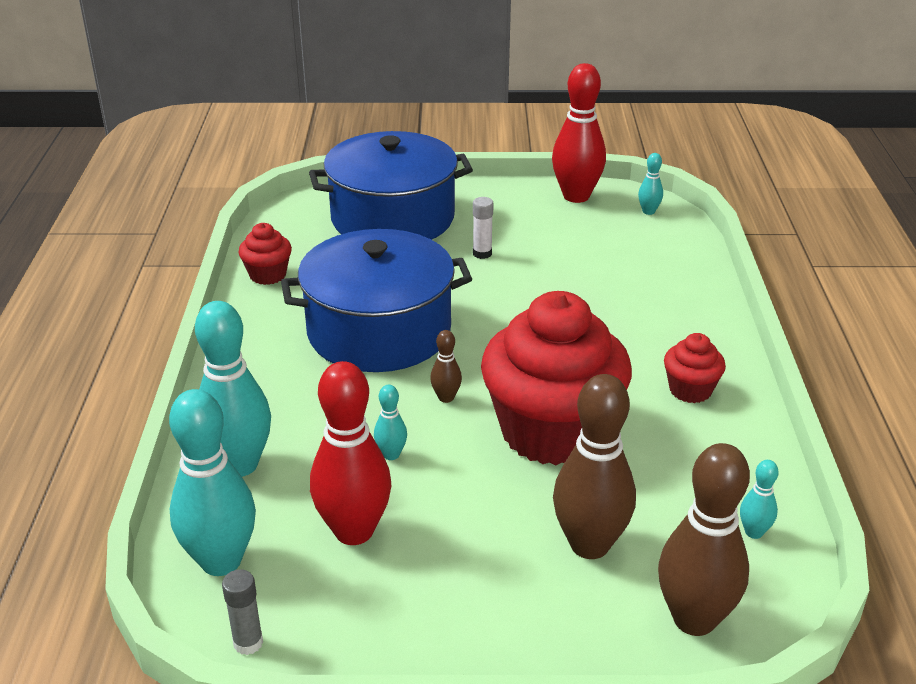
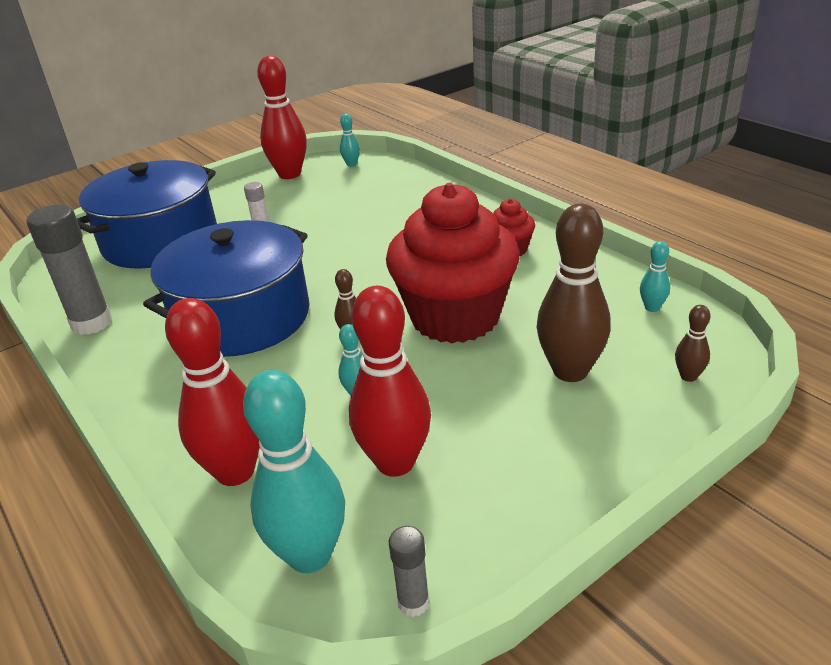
camera: 35 degrees left, 0 degrees up
(239, 465) = (235, 472): turquoise bowling pin -> red bowling pin
(268, 275) = (92, 323): red cupcake -> grey glue stick
(694, 619) = (688, 376): brown bowling pin -> brown bowling pin, size x0.45

